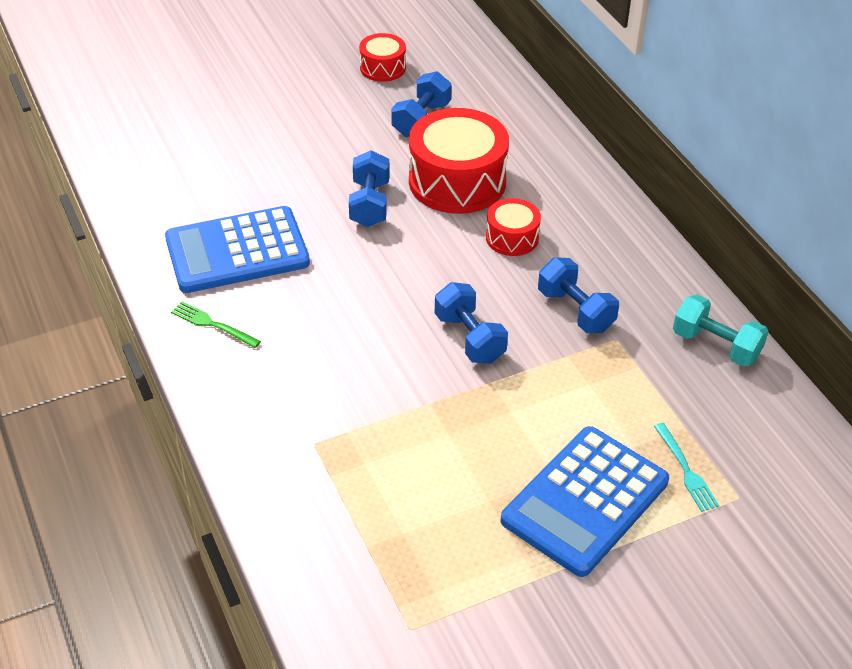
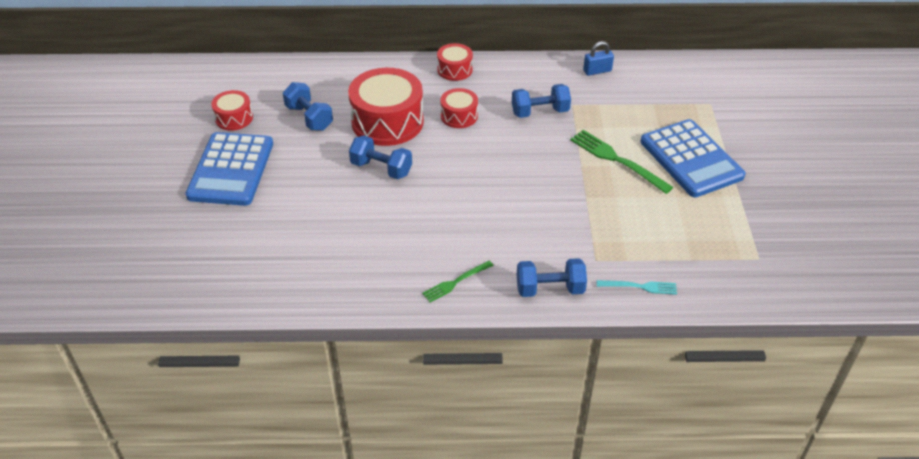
camera: 65 degrees left, 0 degrees up
(237, 251) = (386, 249): blue calculator -> blue calculator (231, 170)
(469, 338) = (539, 162): blue dumbbell -> blue dumbbell (550, 289)
(527, 416) = (616, 160): none -> green fork
(604, 205) = (454, 70): none -> red drum
(686, 470) = (684, 115): turquoise fork -> turquoise fork (640, 287)
(716, 345) = (597, 71): turquoise dumbbell -> blue padlock

